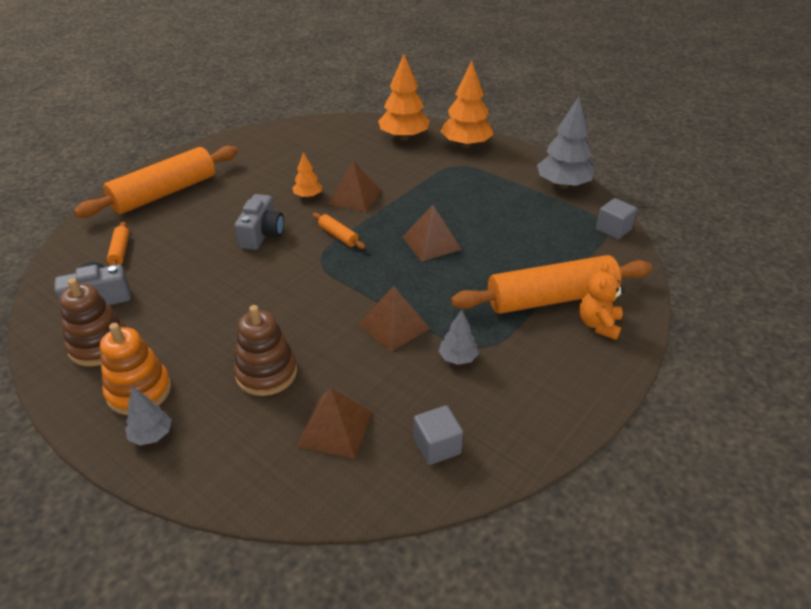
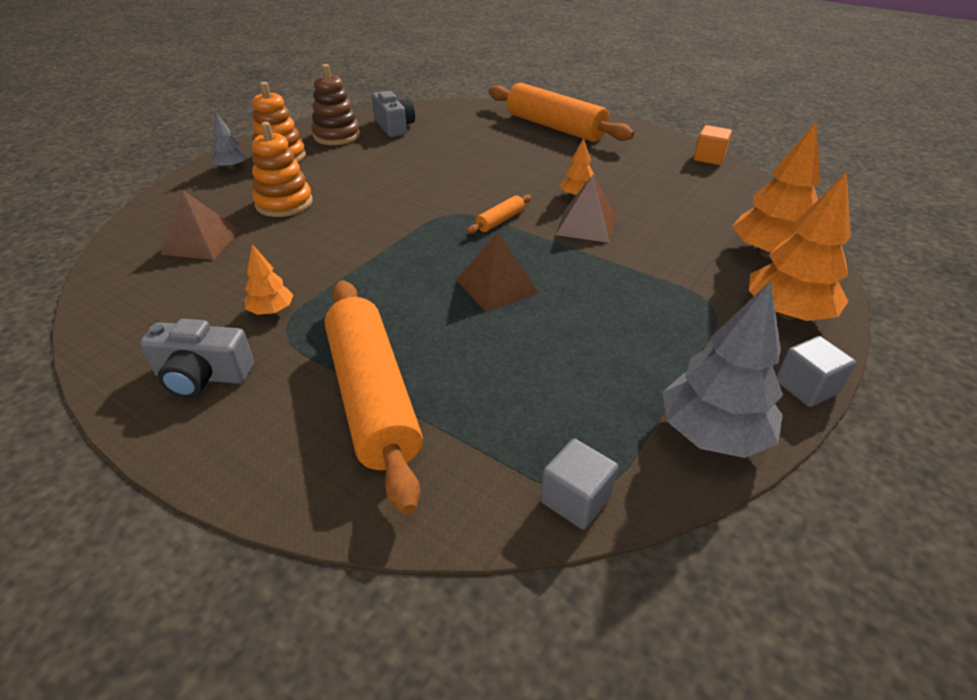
camera: 85 degrees right, 0 degrees up
(120, 251) = (458, 124): orange rolling pin -> none
(262, 234) = (495, 179): grey camera -> grey camera (203, 376)
(265, 131) = (709, 158): none -> orange cube
(266, 373) = (284, 203): brown stacking toy -> orange stacking toy
(394, 326) = (335, 266): brown pyramid -> none
(437, 446) = (149, 299): grey cube -> grey cube (806, 387)
(458, 358) = (272, 311): grey tree -> orange tree
(598, 325) = (305, 448): orange teddy bear -> none

